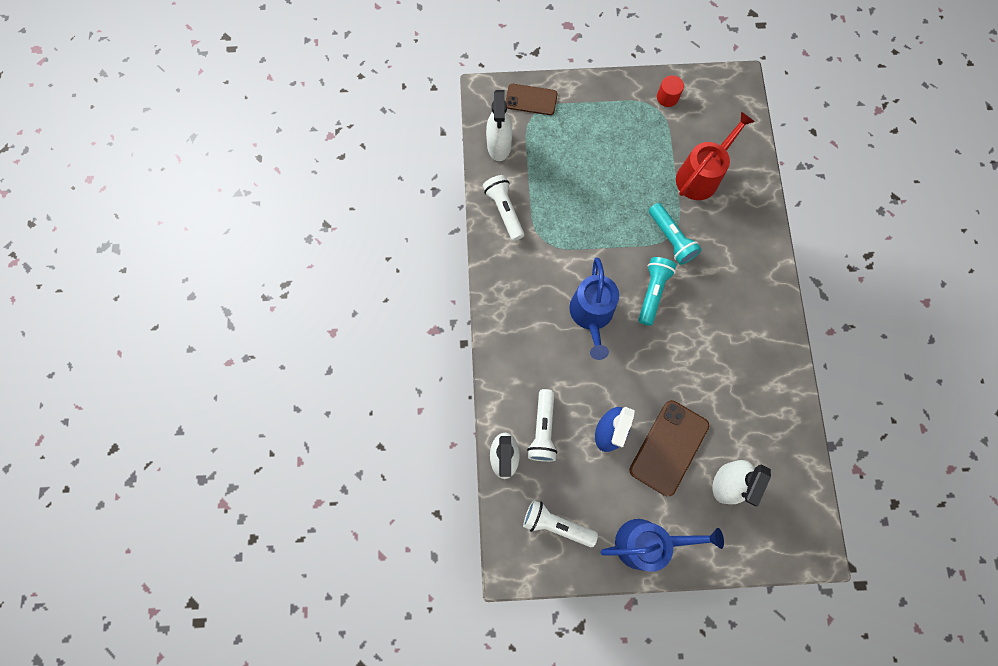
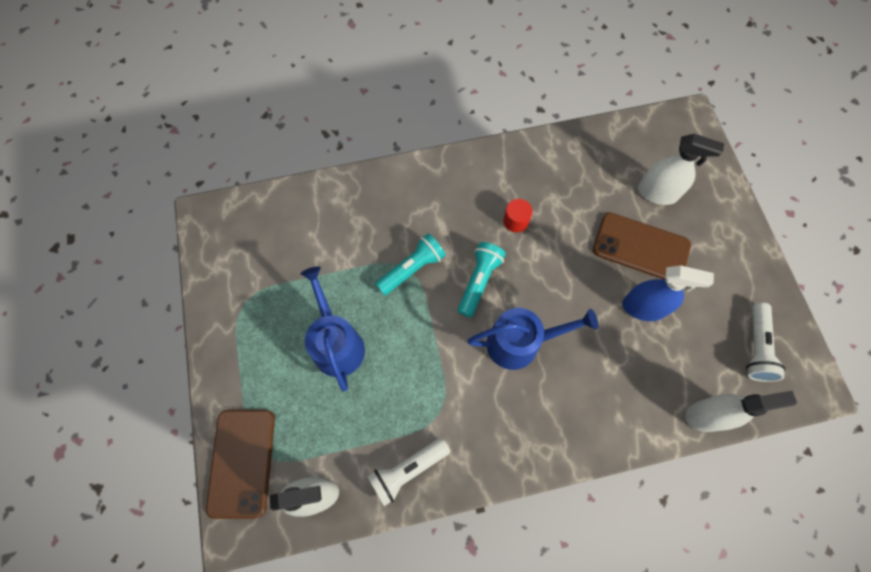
camera: 100 degrees left, 5 degrees down
(531, 100) = (242, 462): brown phone -> brown phone, size x1.53
(543, 429) = (663, 377): white flashlight -> none
(647, 543) = (739, 258): blue watering can -> blue watering can (337, 343)
(652, 292) = (479, 281): turquoise flashlight -> turquoise flashlight turned 105 degrees clockwise
(667, 97) = (229, 292): red cylinder -> red cylinder (515, 221)
(701, 176) = (330, 245): red watering can -> none

